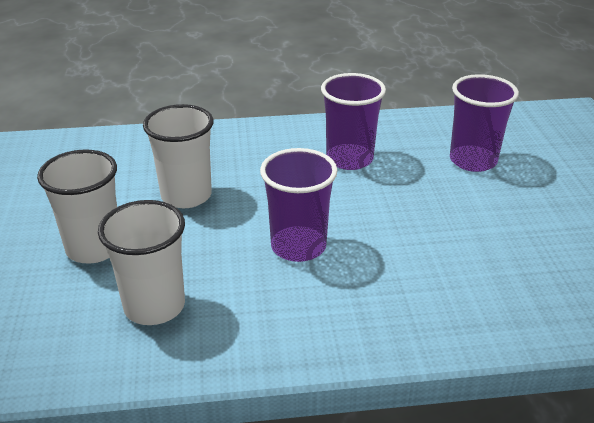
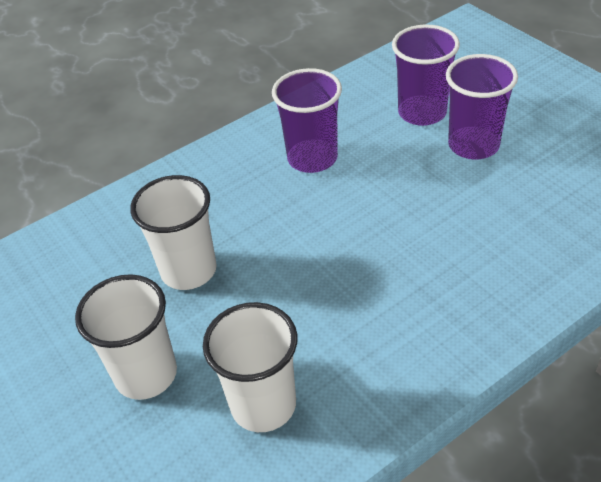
camera: 25 degrees left, 10 degrees up
(298, 246) = (343, 274): purple cup -> purple cup (473, 145)

